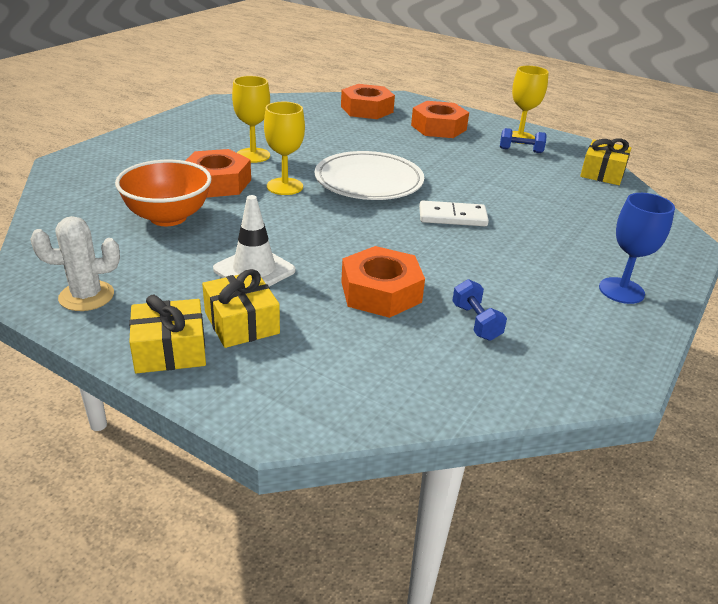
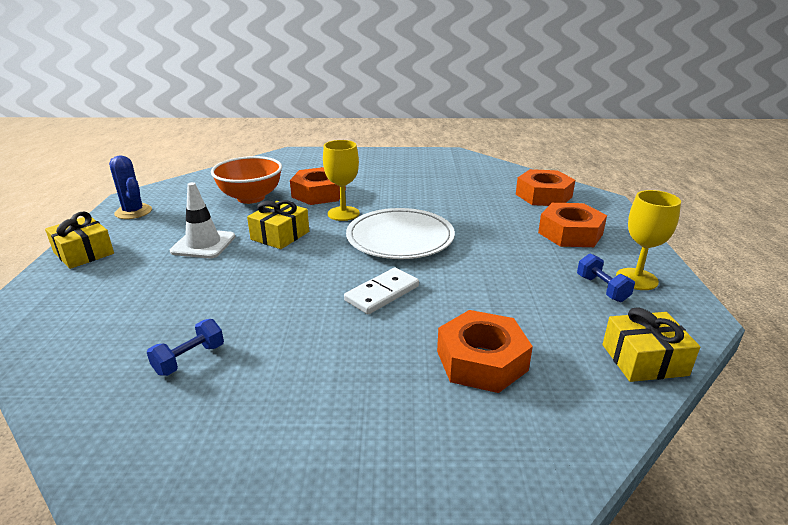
camera: 60 degrees right, 5 degrees down
(86, 296) = (133, 212): white cactus -> blue cactus
(242, 323) = (129, 263): yellow gift -> yellow gift (280, 235)
(253, 155) = (379, 189): yellow goblet -> none
(381, 292) = (209, 299): orange nut -> orange nut (481, 360)
(452, 217) = (382, 293): white domino -> white domino turned 75 degrees clockwise
(621, 290) = (330, 446): blue goblet -> none

